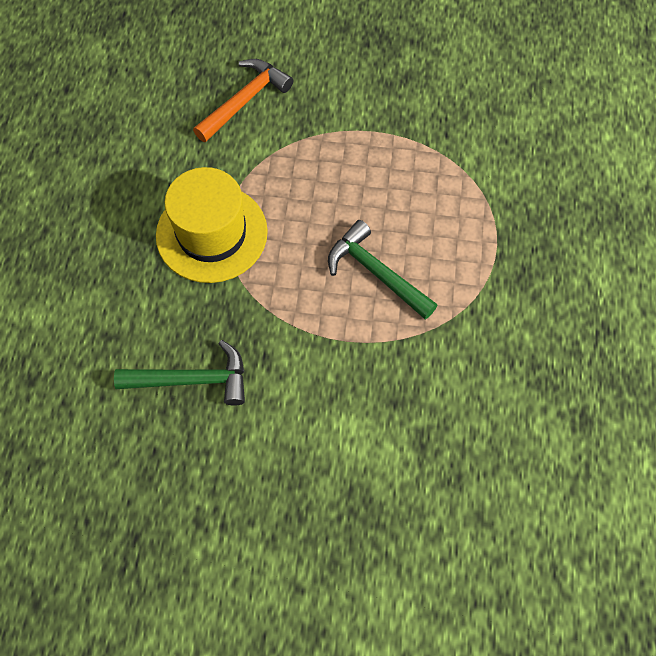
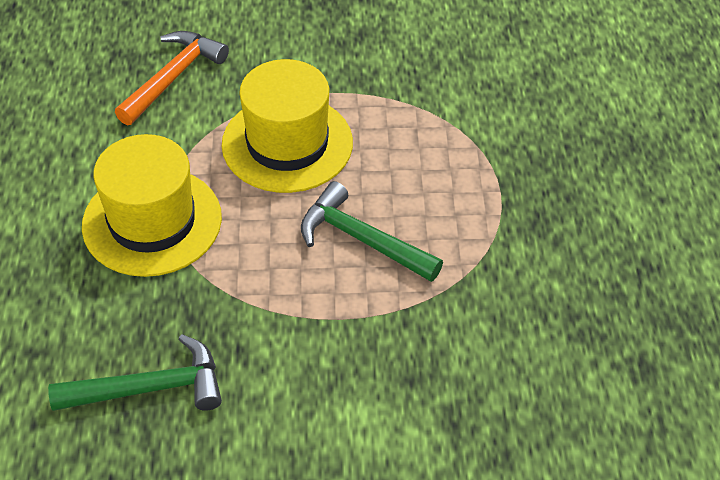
camera: 10 degrees left, 15 degrees down
(329, 175) = (287, 143): none -> yellow hat

